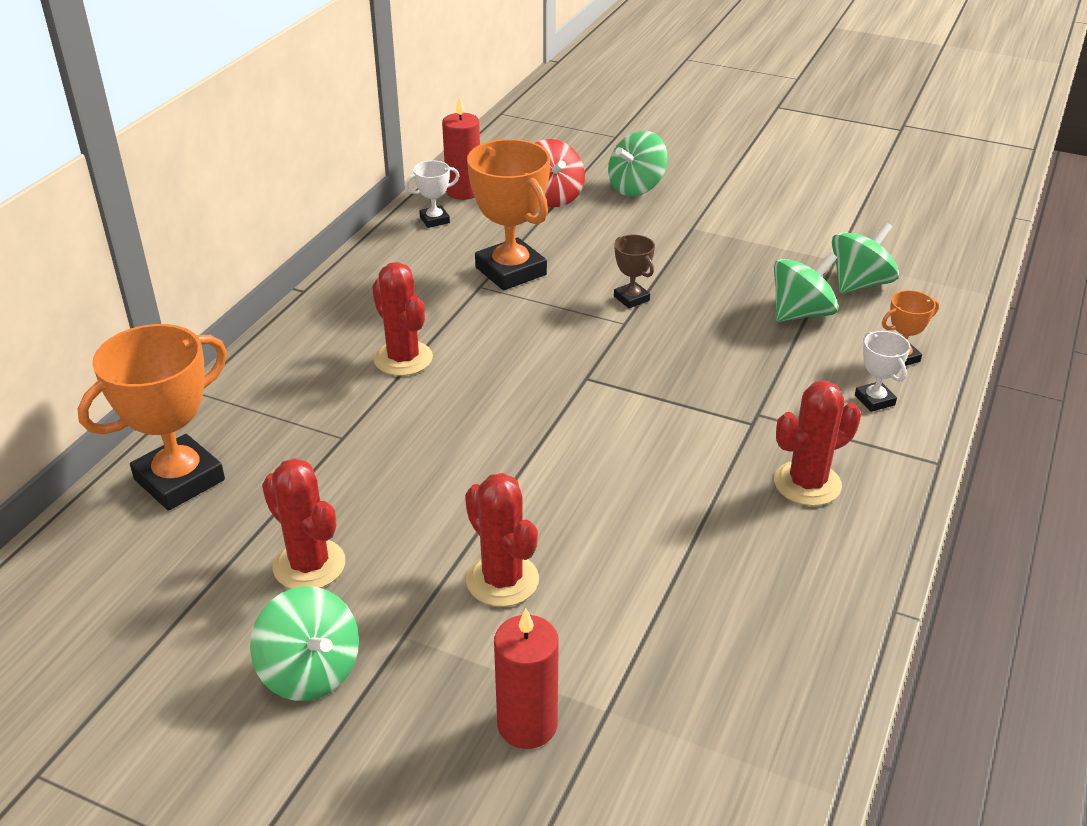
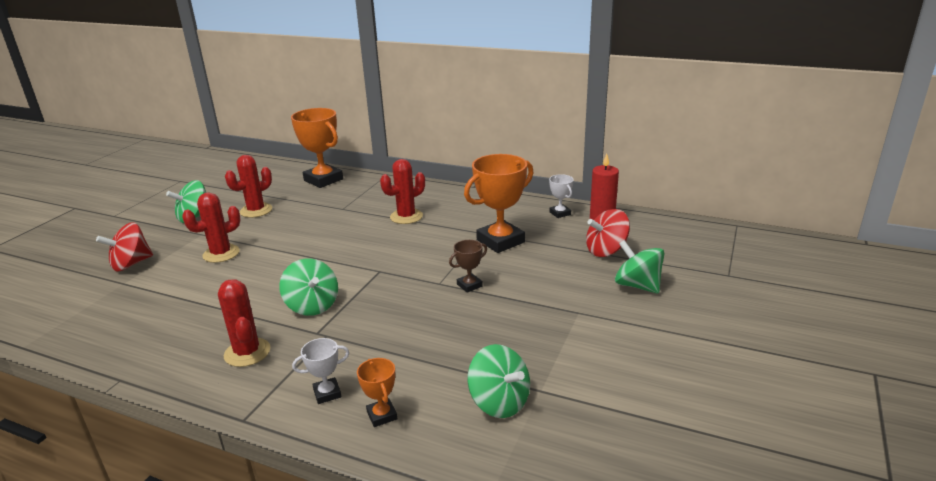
camera: 90 degrees right, 10 degrees down
(527, 724) = (131, 264): red candle -> red spinning top
(801, 313) = (450, 363): green spinning top -> green spinning top (312, 305)

